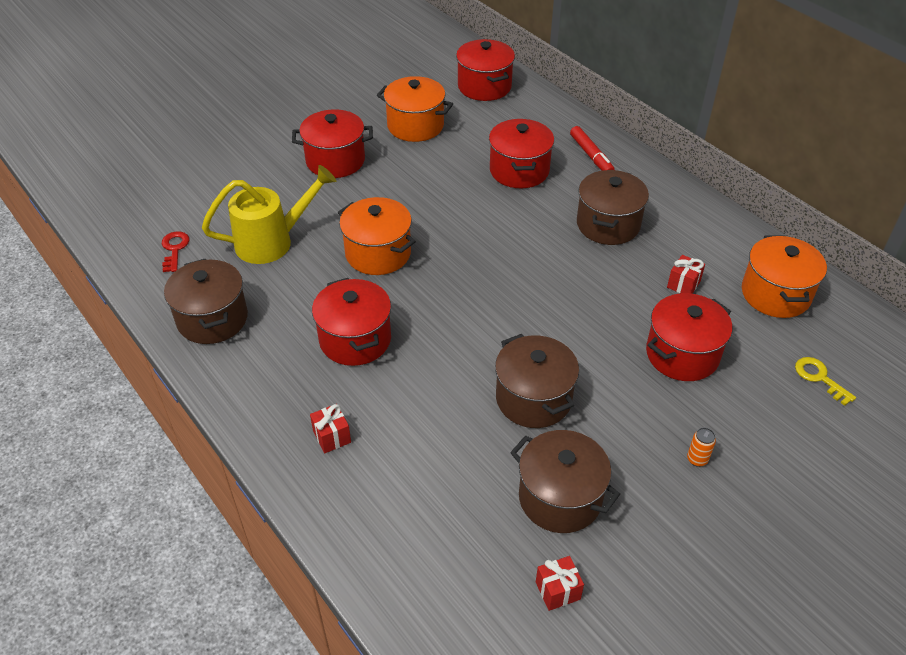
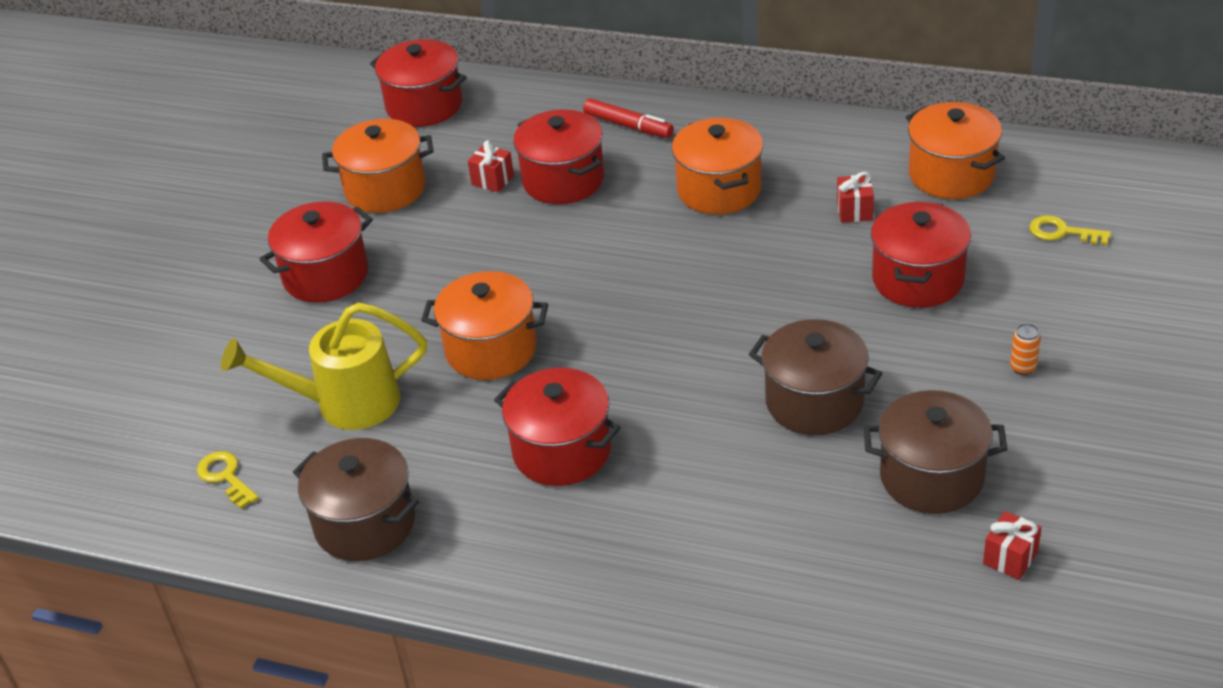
camera: 30 degrees left, 5 degrees down
(174, 249) = (225, 477): red key -> yellow key
(272, 242) = (345, 403): yellow watering can -> yellow watering can turned 135 degrees counterclockwise
(332, 437) = (641, 559): red gift -> red gift (492, 180)
(608, 225) = (719, 190): brown pot -> orange pot

